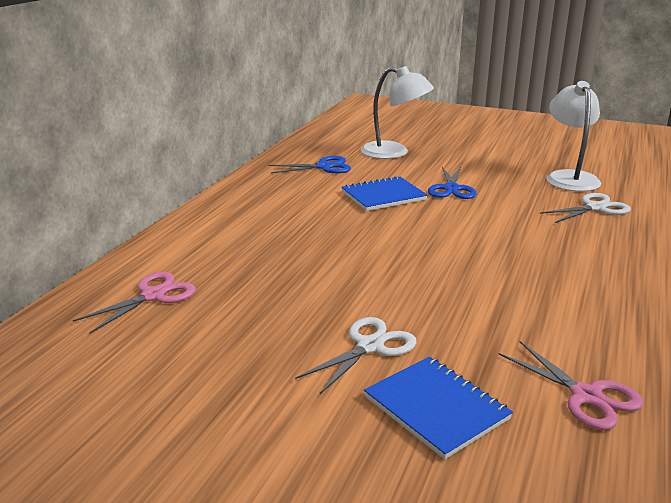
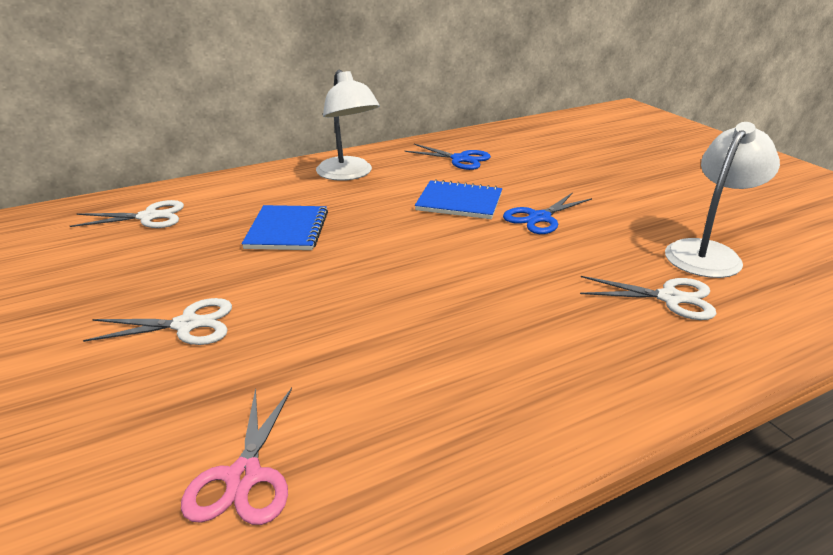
camera: 40 degrees right, 5 degrees up
(153, 295) = (148, 217): pink scissors -> white scissors
(394, 153) = (553, 165): white lamp -> white lamp (348, 174)
(436, 408) = (124, 402): blue notebook -> blue notebook (287, 230)

